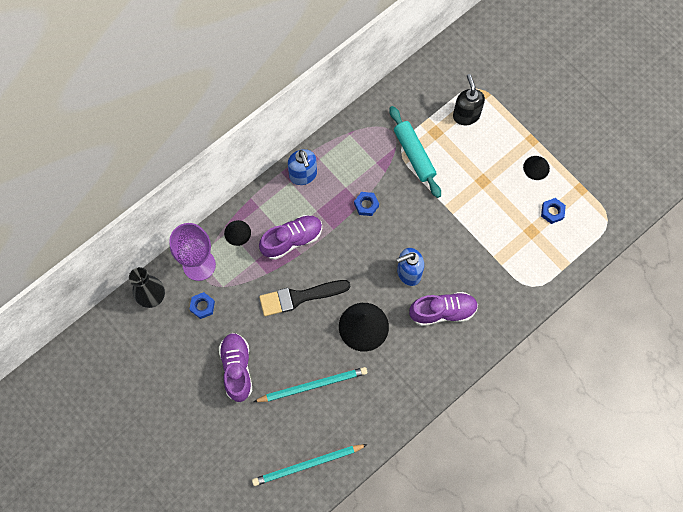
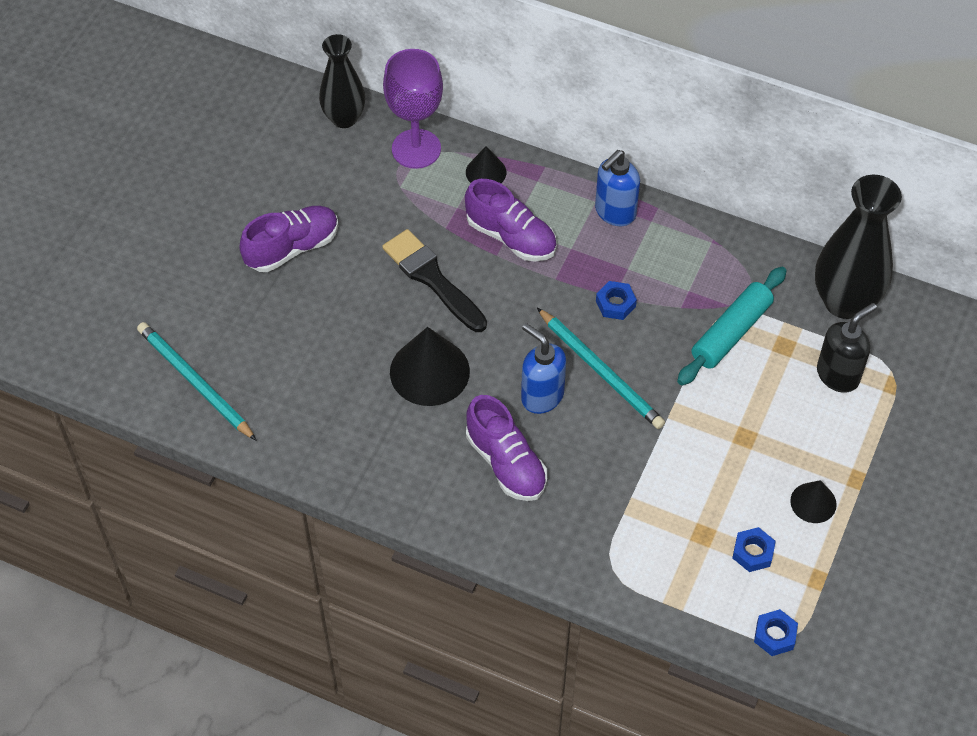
camera: 65 degrees right, 15 degrees down
(202, 306) = (360, 176): blue nut -> blue nut (774, 635)
(313, 385) = (312, 344): turquoise pencil -> turquoise pencil (601, 371)
(422, 87) = (844, 302): none -> black vase

